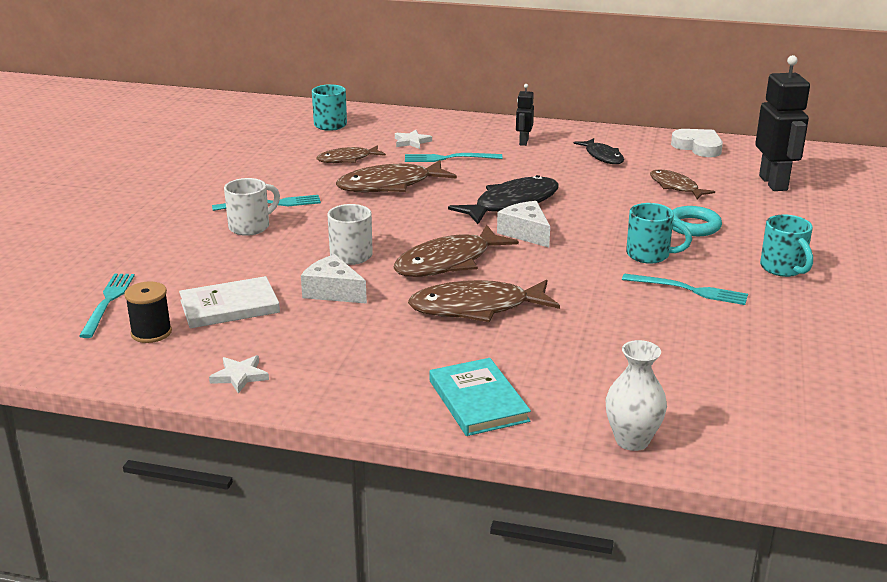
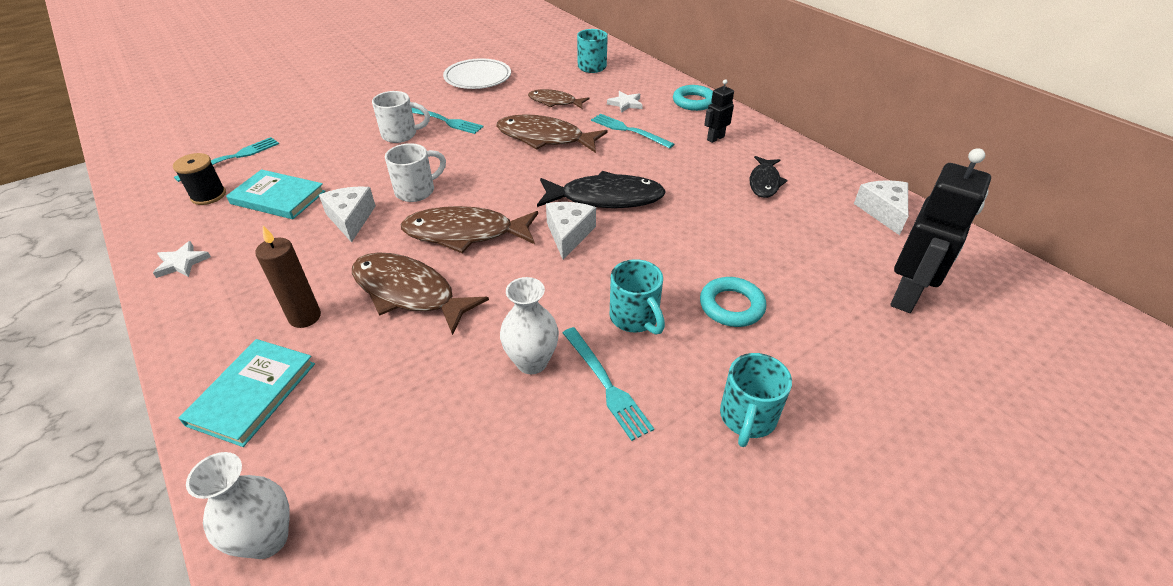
camera: 40 degrees right, 15 degrees up
(229, 306) = (278, 197): white book -> turquoise book
(234, 164) = (478, 78): none -> white plate
(426, 353) = (305, 317): none -> brown candle
(464, 124) = (693, 102): none -> turquoise ring
(628, 301) = (532, 362): none -> white vase
(676, 187) = (785, 249): brown fish -> none
(698, 147) = (883, 211): white heart -> white cheese

